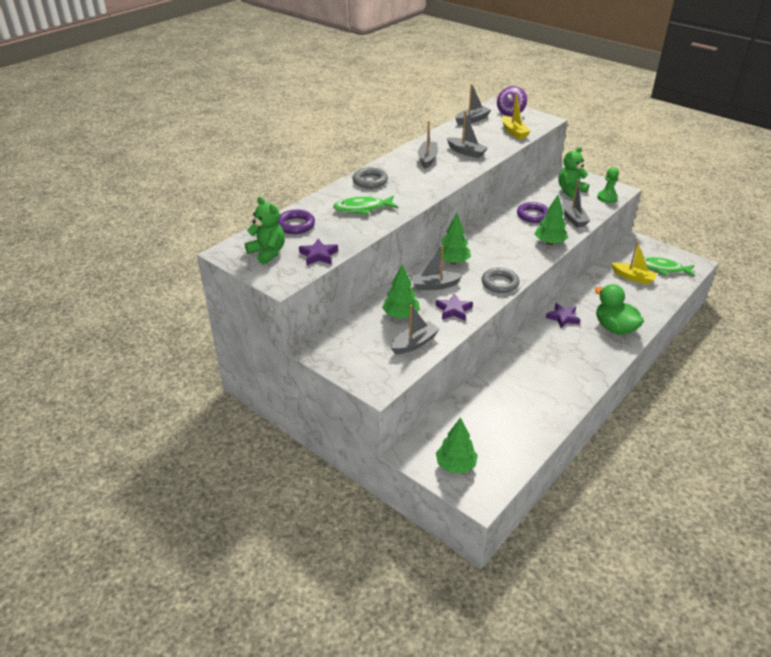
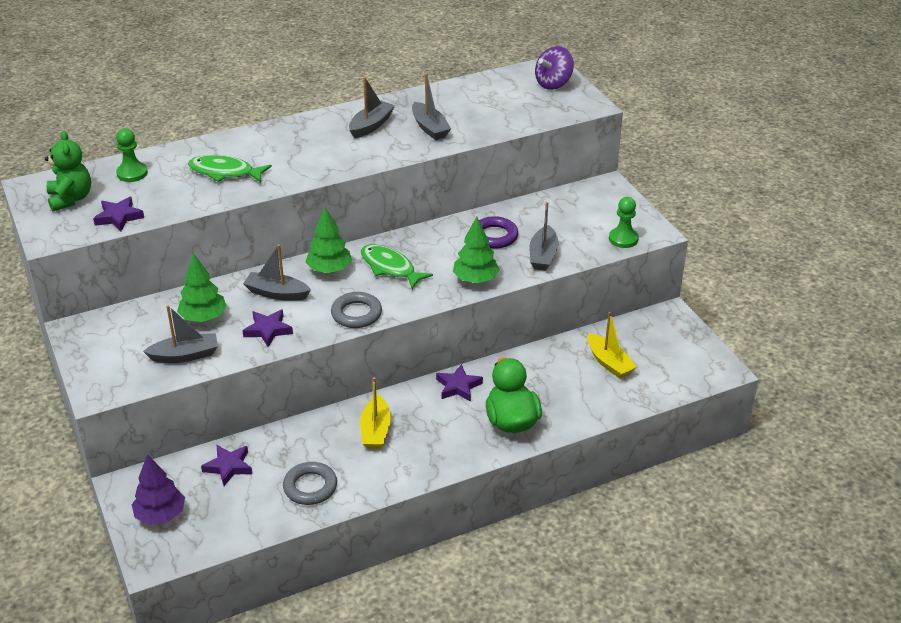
camera: 25 degrees right, 0 degrees up
(295, 225) = (132, 173): purple ring -> green pawn
(370, 181) = (271, 138): grey ring -> grey ring (310, 487)
(456, 465) = (160, 515): green tree -> purple tree
(470, 416) = (228, 467): none -> purple star
(472, 120) = (489, 83): grey boat -> none
(514, 132) = (524, 114): yellow boat -> yellow boat (375, 430)
(570, 191) = (583, 215): green teddy bear -> none
(663, 269) = (665, 363): green fish -> green fish (390, 267)

